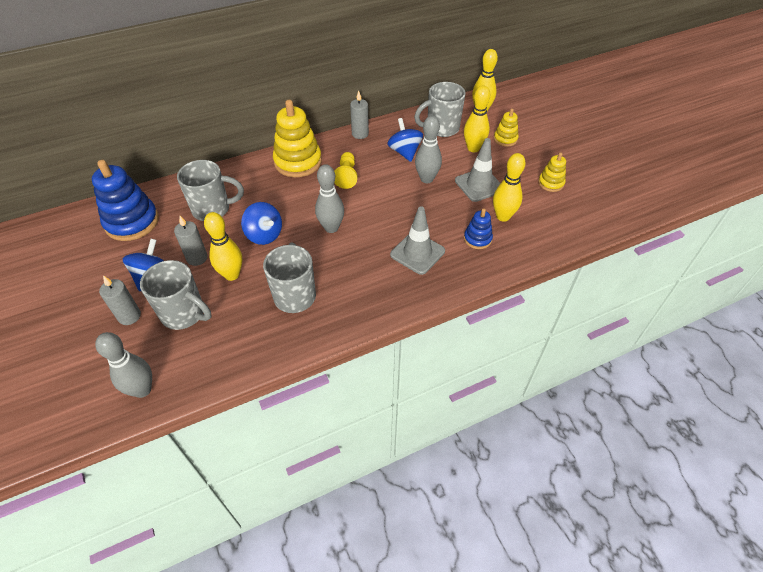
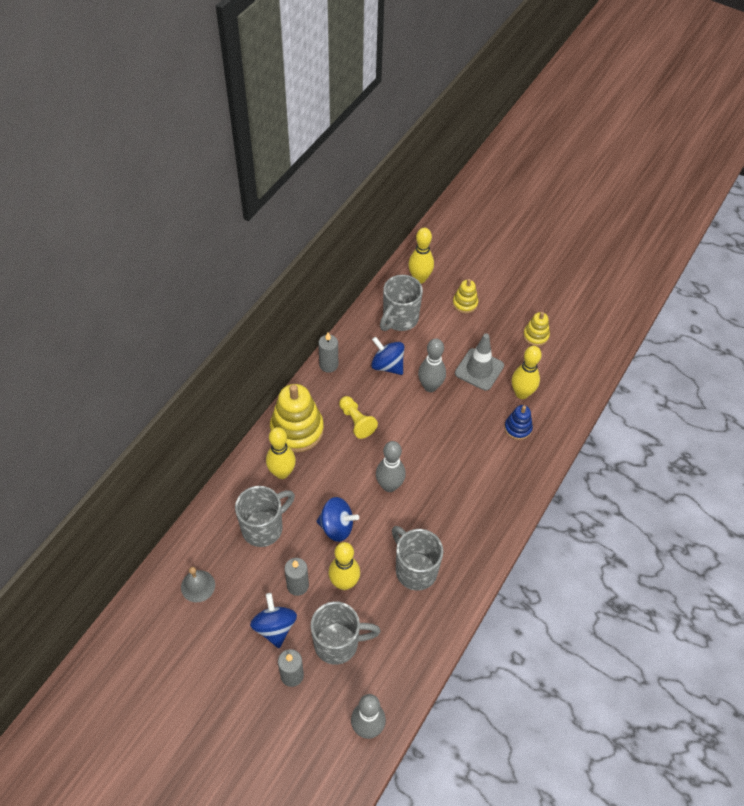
camera: 35 degrees left, 5 degrees up
(132, 222) = (198, 586): blue stacking toy -> grey bell
(417, 253) = (481, 470): grey traffic cone -> none
(473, 148) = (445, 329): yellow bowling pin -> yellow bowling pin (282, 472)

